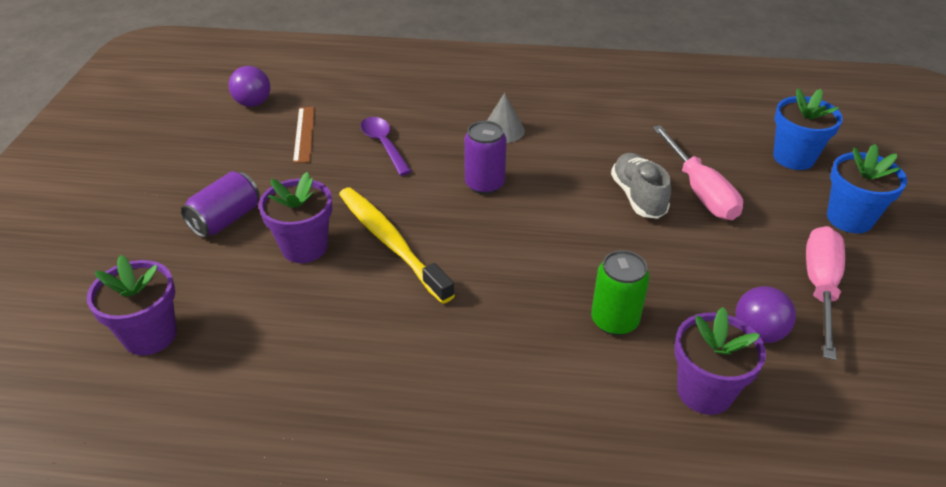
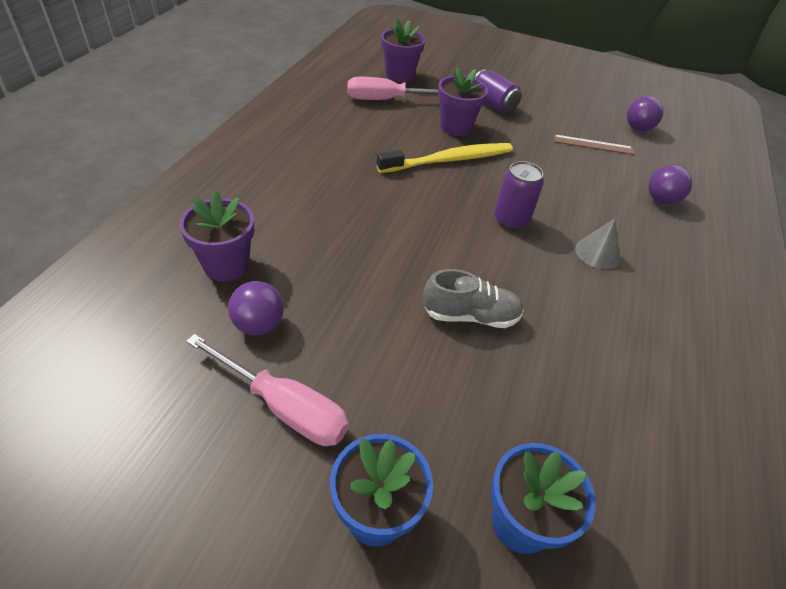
camera: 100 degrees right, 5 degrees up
(384, 145) = (575, 179): purple spoon -> none
(396, 94) = (661, 200): none -> purple ball
(614, 320) = (320, 243): green can -> none
(700, 191) = (469, 373): pink screwdriver -> pink screwdriver (387, 100)

